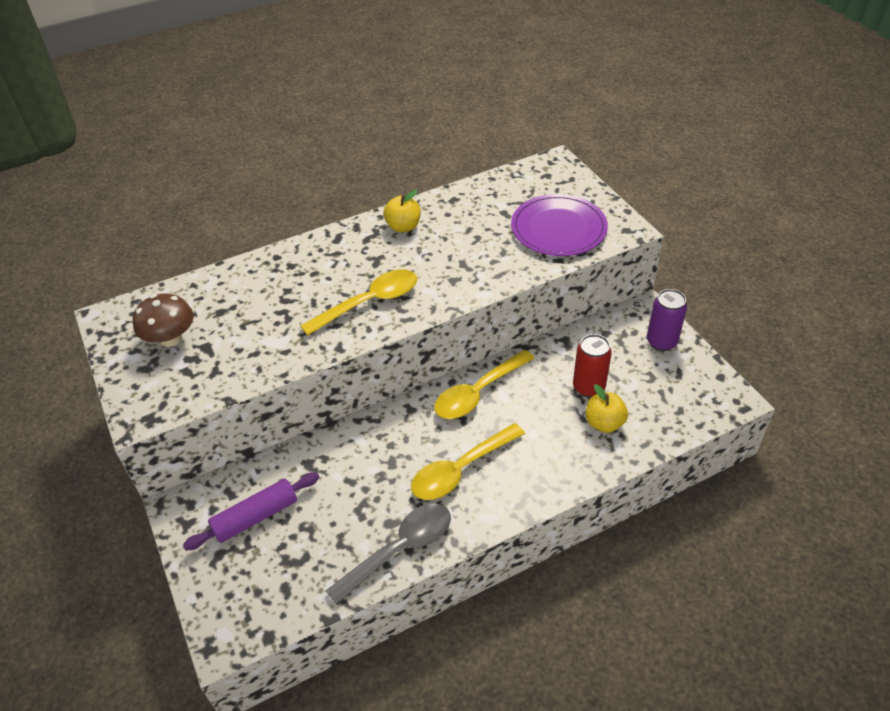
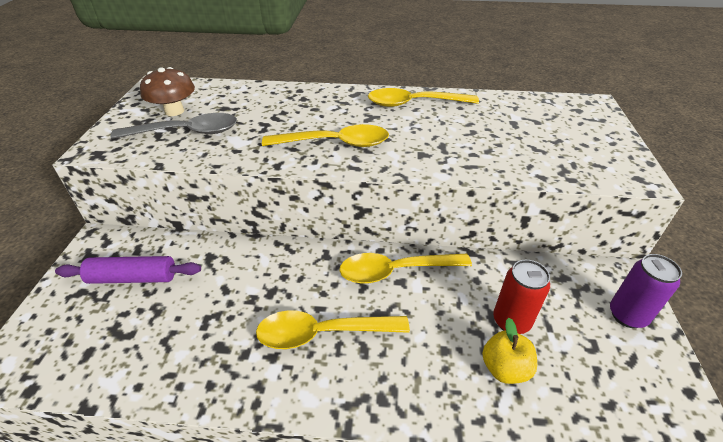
camera: 30 degrees right, 5 degrees down
(399, 549) = (203, 378): grey spoon -> grey spoon (186, 132)
(403, 227) = (414, 103): yellow apple -> yellow spoon
(558, 228) = (560, 152): purple plate -> none

